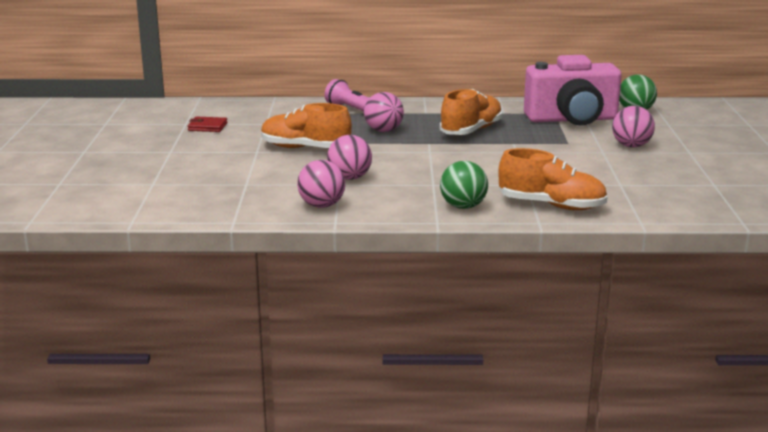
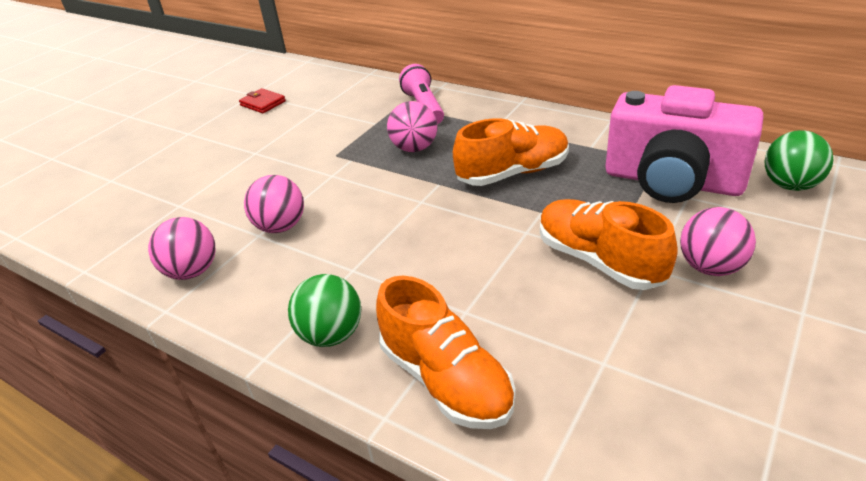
camera: 35 degrees right, 15 degrees up
(305, 148) = (302, 160): orange shoe -> orange shoe (599, 260)

